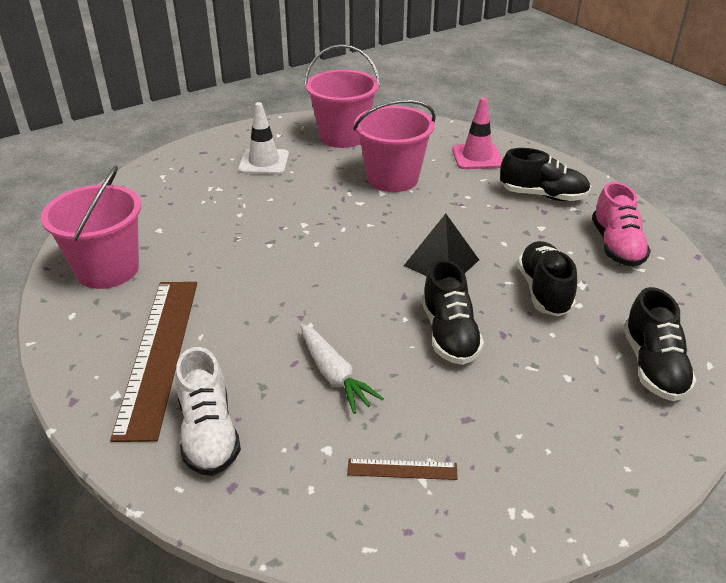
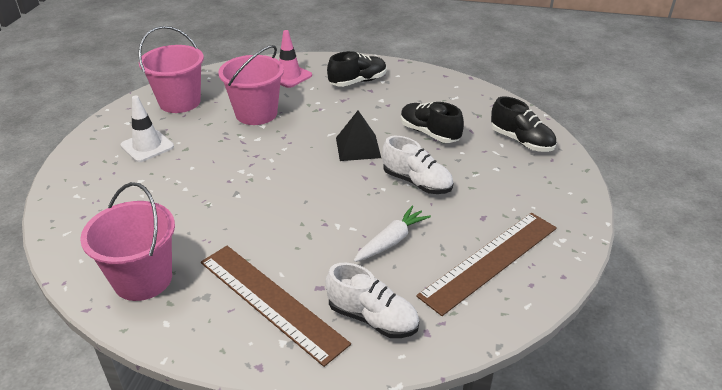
camera: 45 degrees left, 0 degrees up
(334, 375) = (391, 241): white carrot -> white carrot turned 60 degrees counterclockwise
(402, 469) = (490, 260): brown ruler -> brown ruler, size x2.42
(449, 334) = (417, 182): black shoe -> white shoe
(616, 246) = (430, 91): pink shoe -> none

